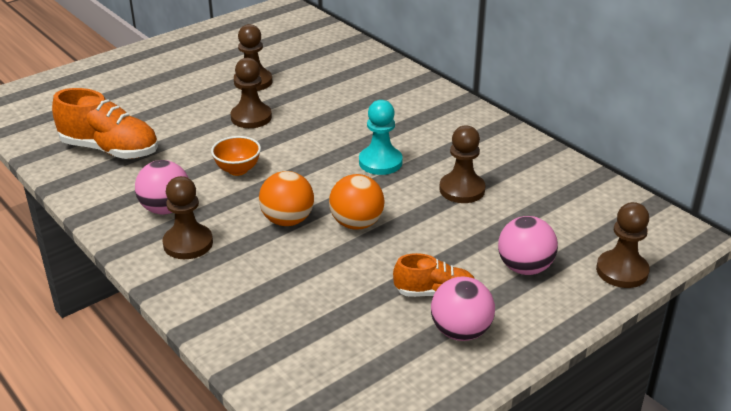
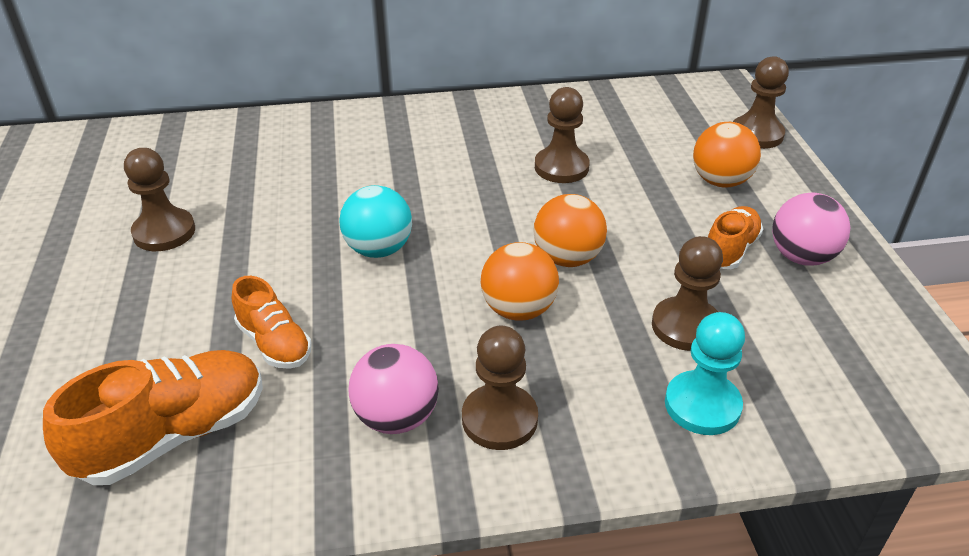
camera: 60 degrees left, 5 degrees up
(193, 150) = (274, 343): none -> orange shoe
(238, 170) = (366, 316): orange bowl -> none
(251, 117) = (252, 263): brown pawn -> brown pawn (685, 326)
(300, 152) = (378, 249): none -> turquoise ball
(380, 162) = (461, 199): turquoise pawn -> turquoise pawn (702, 405)
(524, 268) = (720, 181): pink ball -> orange ball

